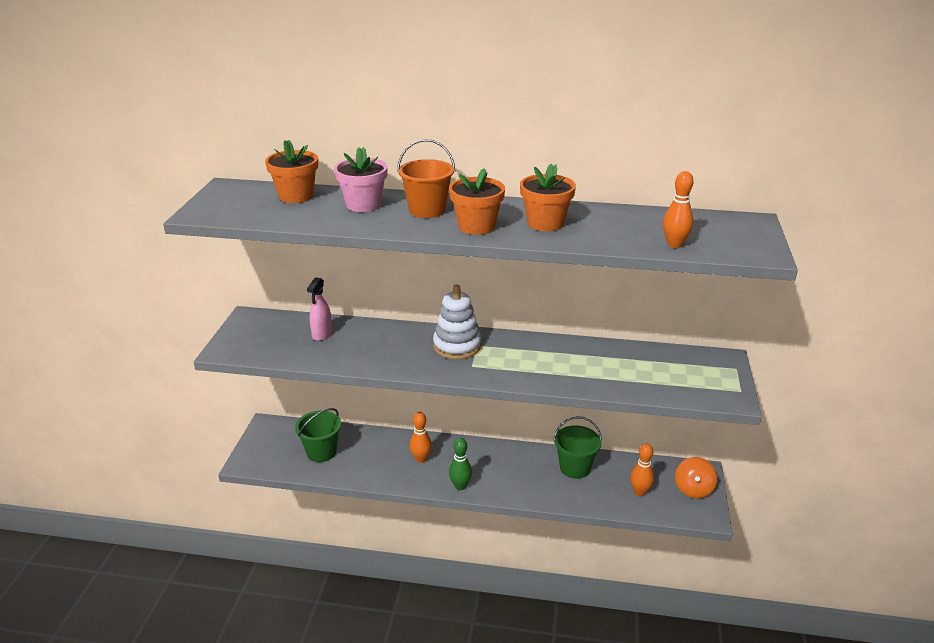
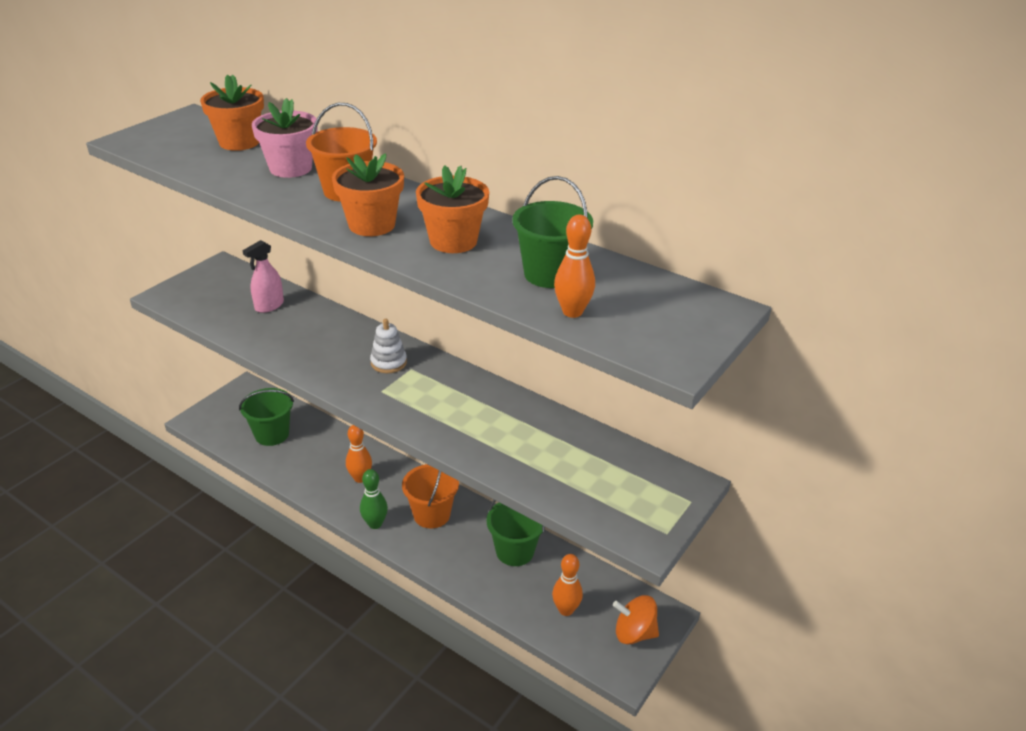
camera: 25 degrees right, 5 degrees up
(457, 346) = (388, 362): white stacking toy -> white stacking toy, size x0.61
(496, 465) = (431, 514): none -> orange bucket
(632, 227) = (549, 274): none -> green bucket
(693, 489) = (634, 633): orange spinning top -> orange spinning top turned 60 degrees clockwise

